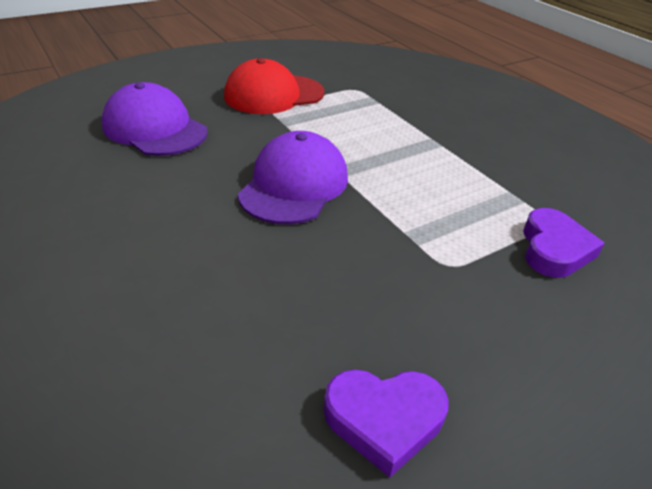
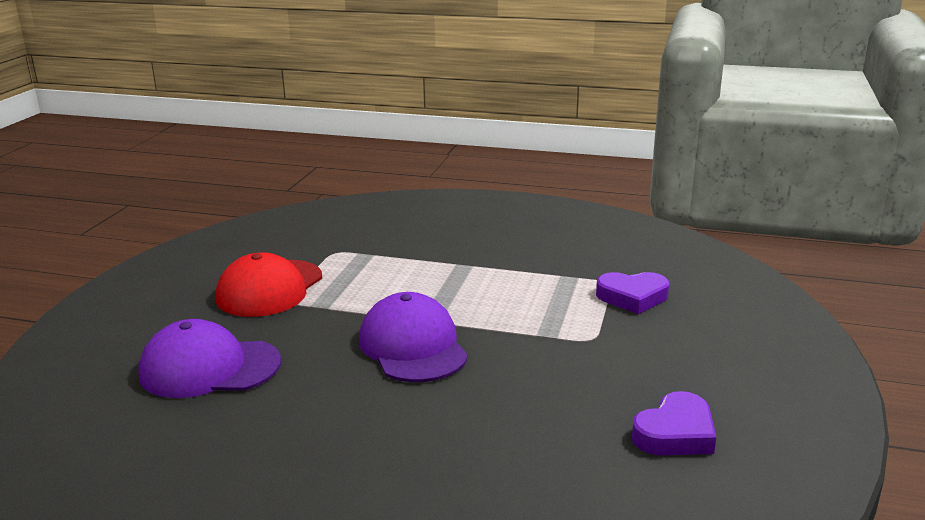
camera: 40 degrees left, 15 degrees down
(554, 249) = (632, 297): purple heart -> purple heart turned 120 degrees clockwise

